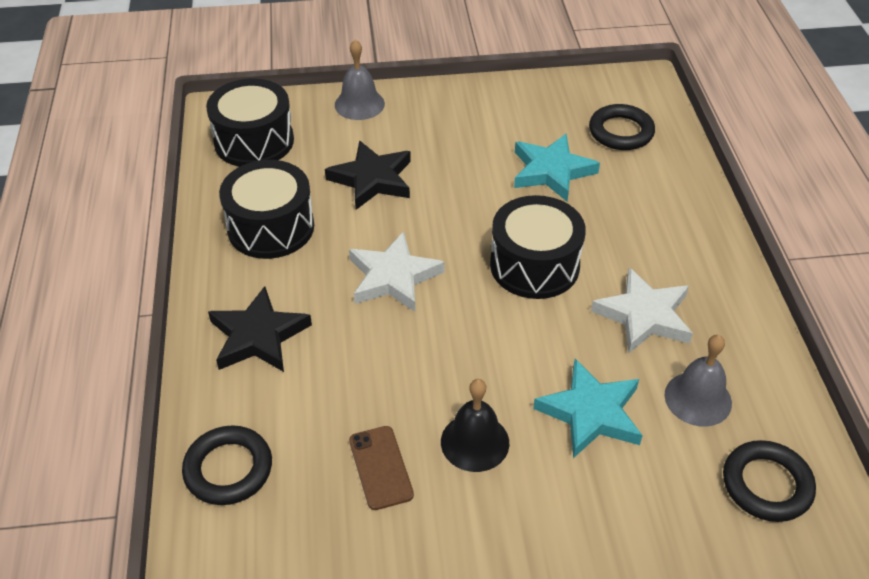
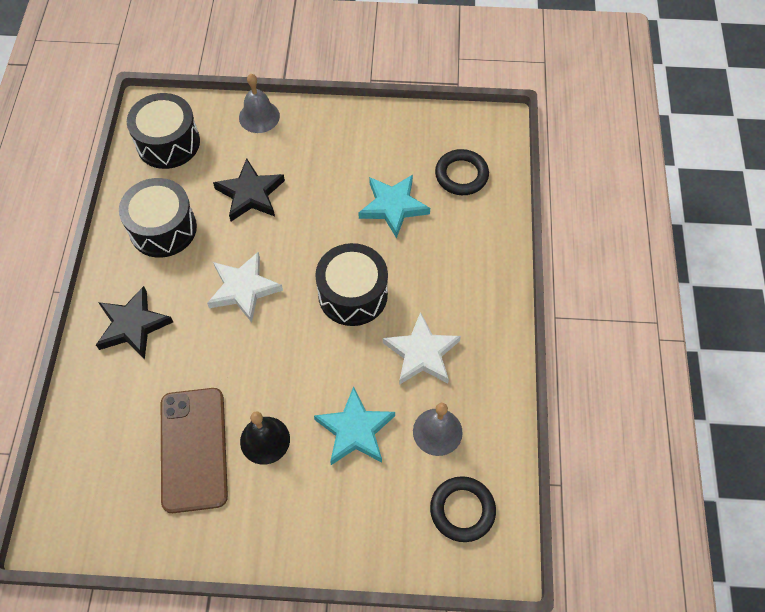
camera: 10 degrees right, 15 degrees up
(228, 469) = (89, 432): black ring -> none
(381, 467) = (194, 449): brown phone -> brown phone, size x1.93

